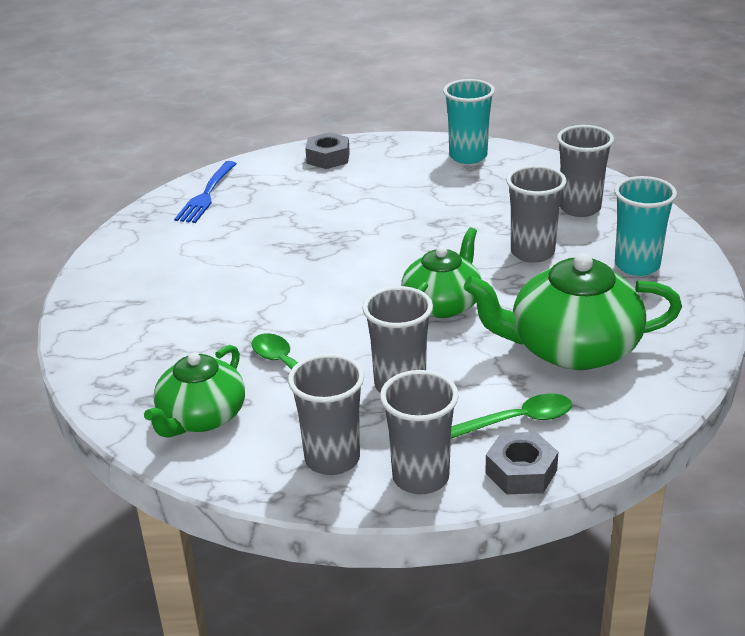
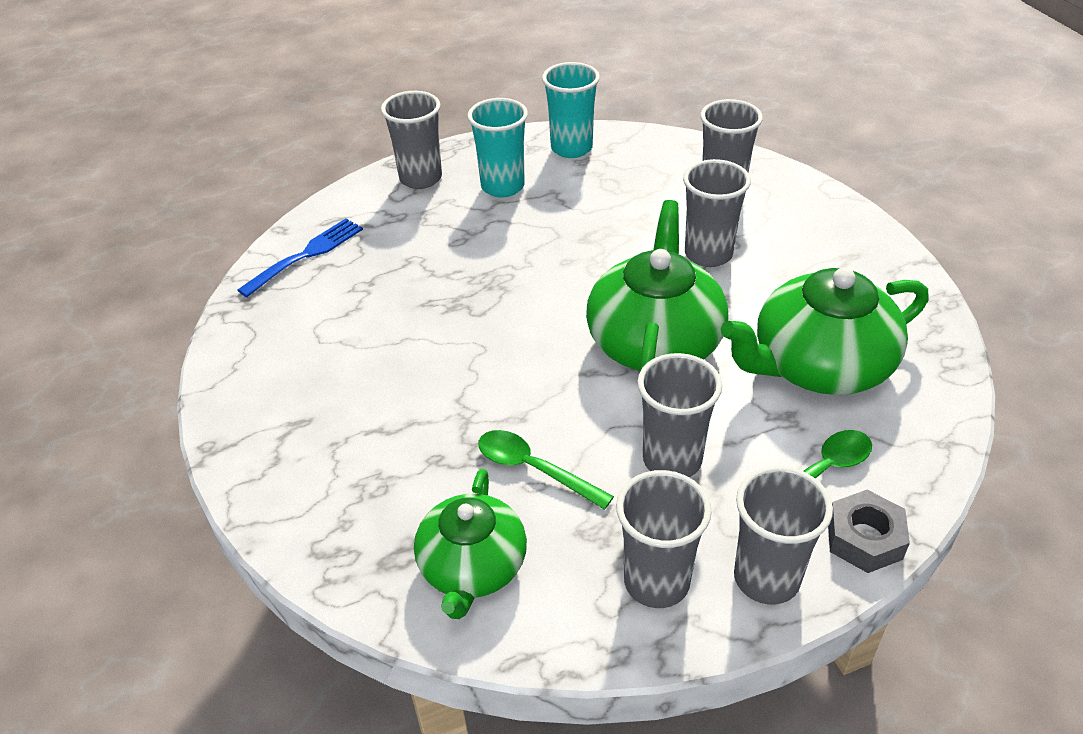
camera: 20 degrees left, 10 degrees up
(206, 195) = (306, 255): blue fork -> blue fork turned 135 degrees counterclockwise
(328, 158) = (420, 178): grey nut -> grey cup
(442, 304) = (654, 341): green teapot -> green teapot, size x1.52
(637, 265) = (819, 247): turquoise cup -> turquoise cup (502, 186)

